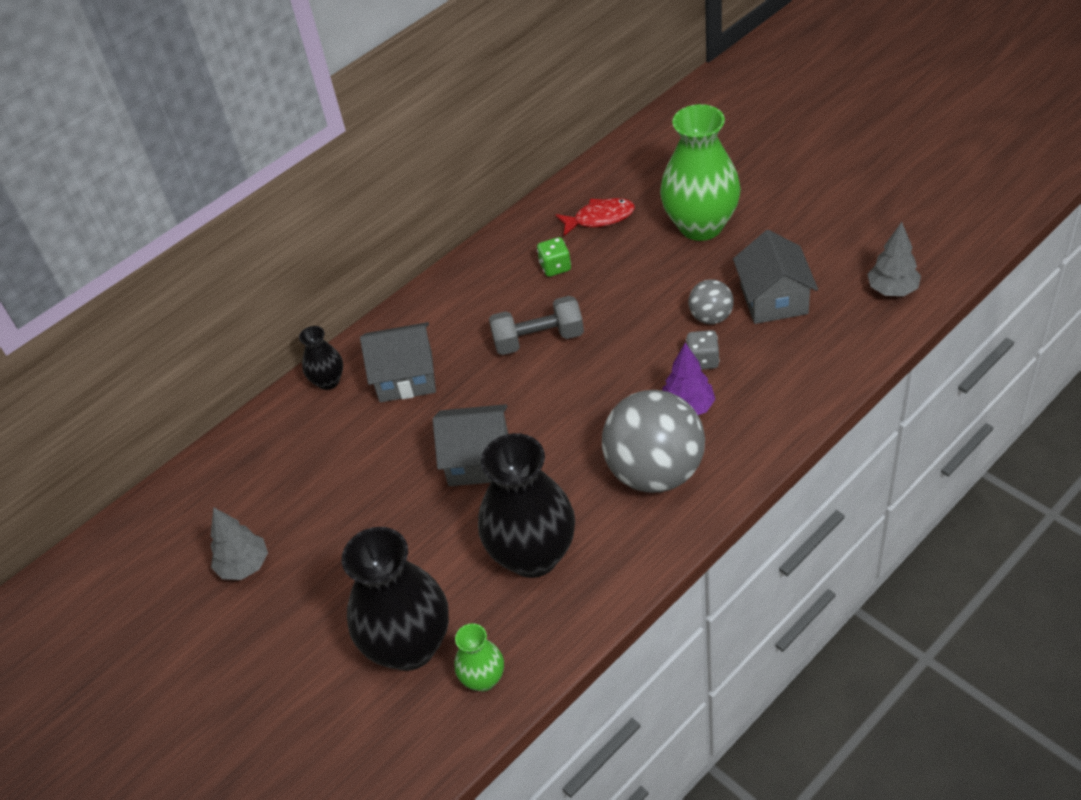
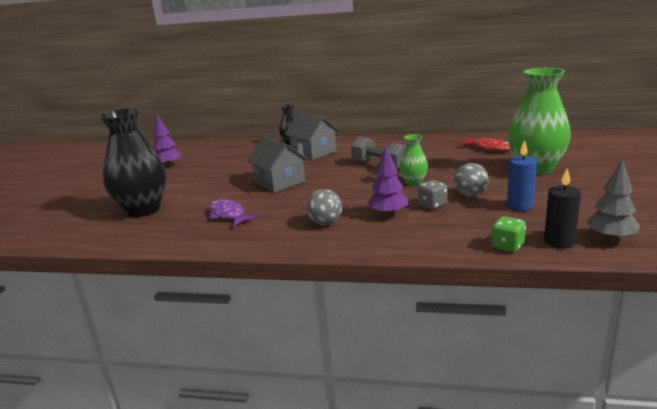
camera: 50 degrees right, 25 degrees down
(244, 566) = (168, 166): grey tree -> purple tree
(483, 679) = (131, 233): green vase -> green vase (413, 182)
(533, 555) = (228, 215): black vase -> purple fish
(555, 267) = (435, 152): green dice -> green dice (507, 246)
(655, 472) = (325, 223): grey ball -> grey ball, size x0.49
(773, 299) = (520, 206): grey house -> blue candle
(868, 325) = (559, 242): none -> black candle

